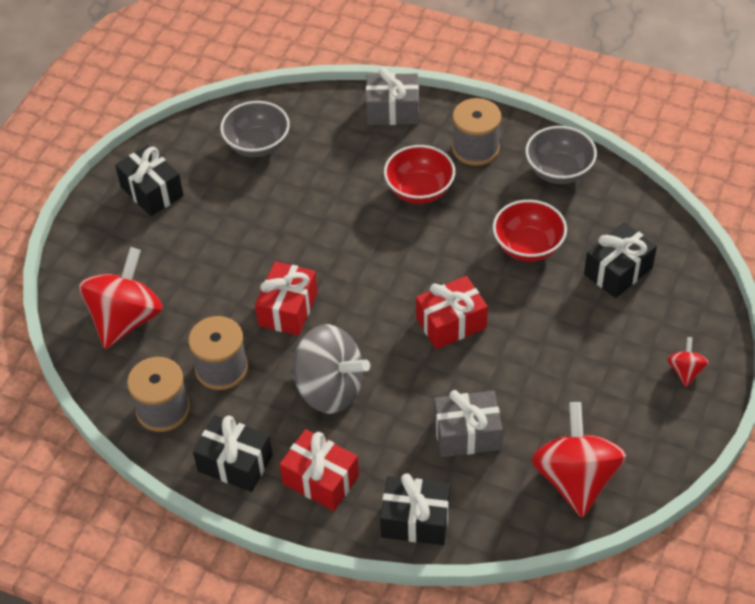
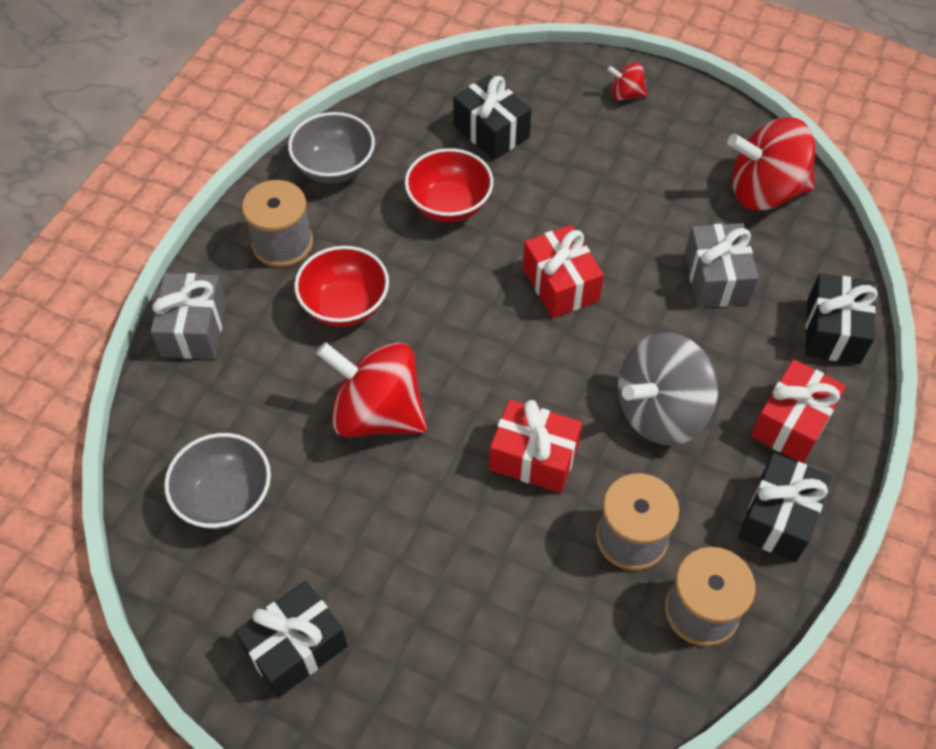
camera: 90 degrees left, 5 degrees up
(126, 319) = (545, 671): red spinning top -> red spinning top (377, 413)
(329, 389) = (660, 411): grey spinning top -> grey spinning top turned 150 degrees counterclockwise

